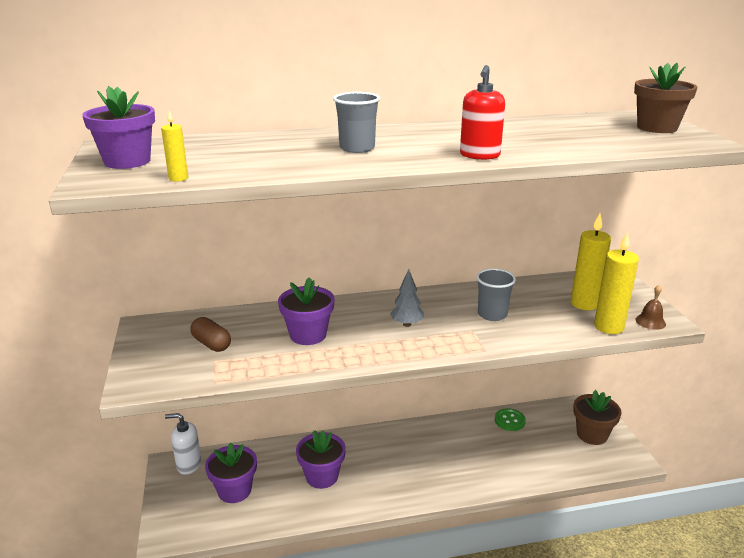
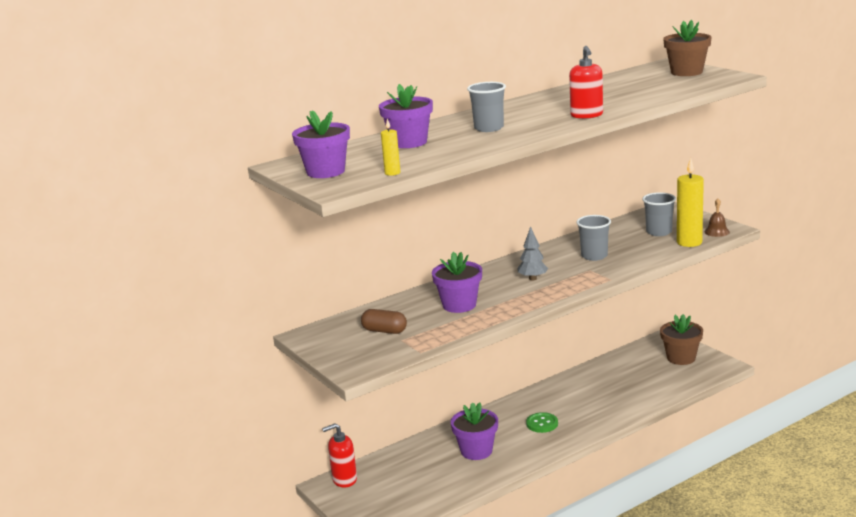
camera: 20 degrees left, 5 degrees down
(188, 464) = (344, 480): white soap dispenser -> red soap dispenser
(234, 490) = (406, 483): purple flower pot -> purple flower pot (409, 142)
(509, 420) = (607, 367): green button -> green button (542, 424)
(584, 304) = (659, 232): yellow candle -> grey cup

